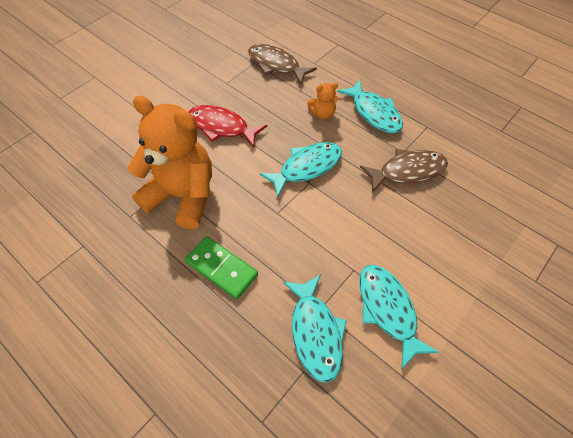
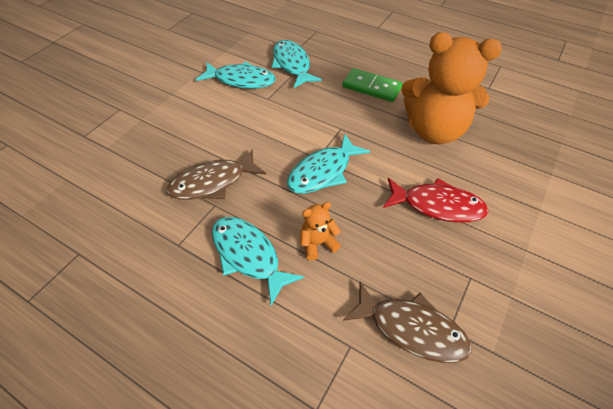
camera: 170 degrees right, 5 degrees down
(388, 310) = (241, 80): turquoise fish -> turquoise fish turned 45 degrees counterclockwise

